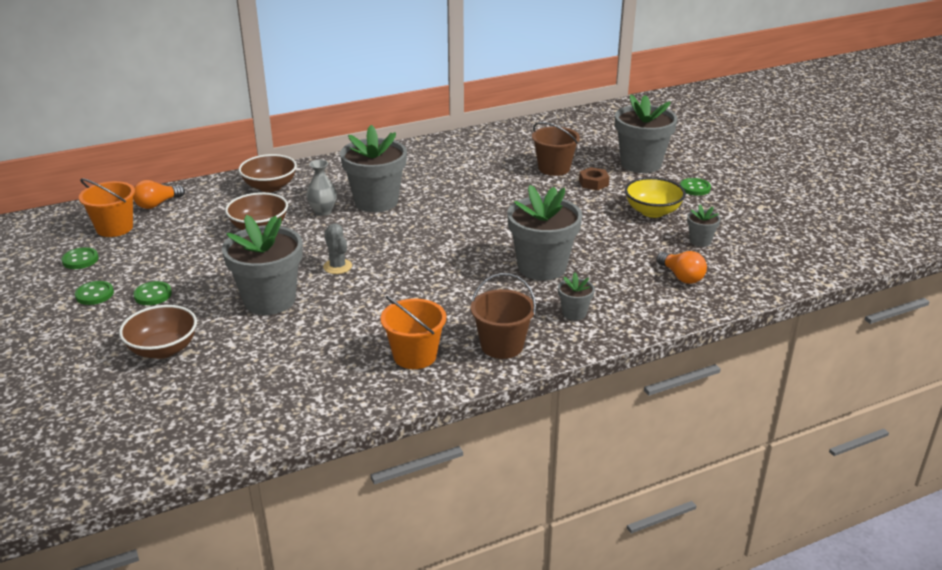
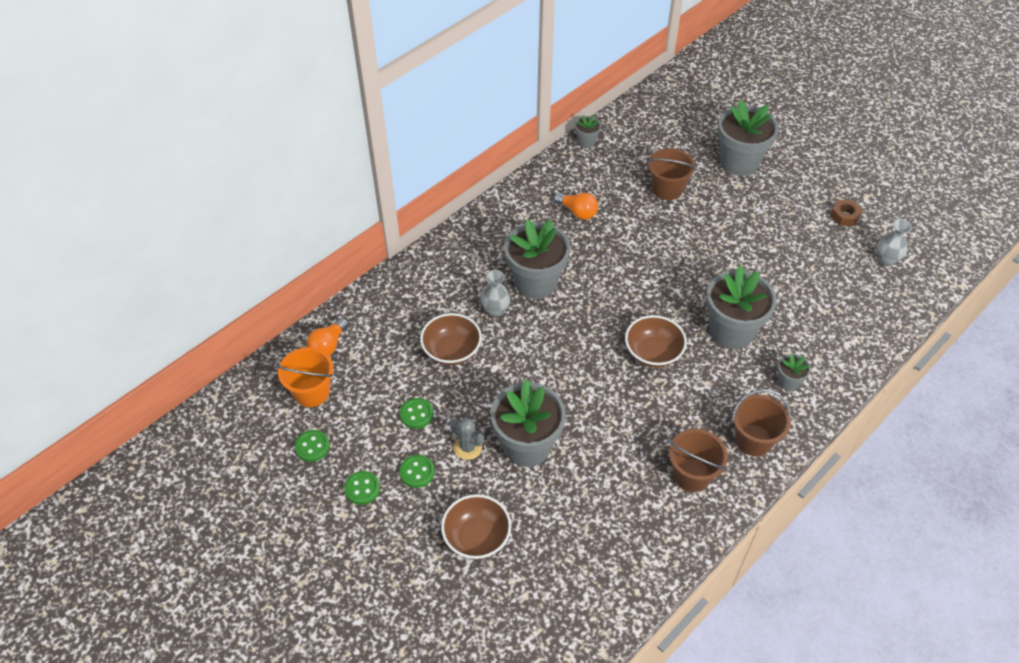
camera: 20 degrees left, 20 degrees up
(270, 187) = (421, 288): brown bowl -> brown bowl (653, 353)
(337, 266) = (558, 383): grey cactus -> grey cactus (467, 447)
(415, 356) = (692, 475): orange bucket -> brown bucket
(593, 183) = (713, 201): brown nut -> brown nut (845, 216)
(652, 211) = (782, 229): yellow bowl -> none
(681, 277) = (848, 309): orange light bulb -> orange light bulb (577, 212)
(695, 188) = (801, 185): green button -> green button (416, 414)
(700, 241) = (840, 258): grey flower pot -> grey flower pot (586, 142)
(752, 251) = (886, 260): none -> grey vase

